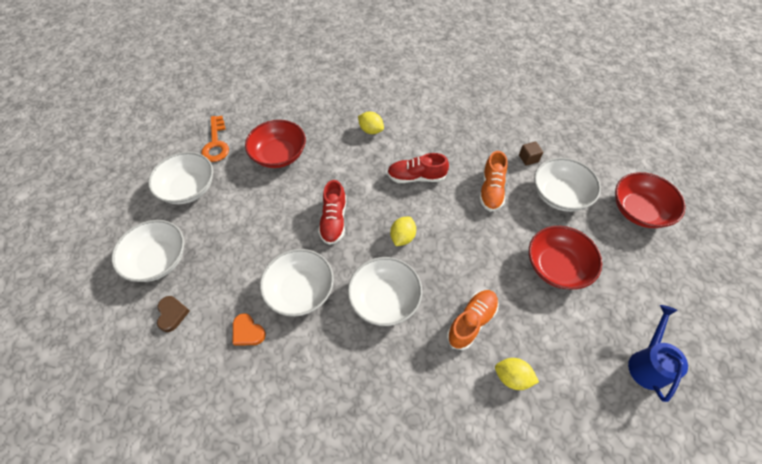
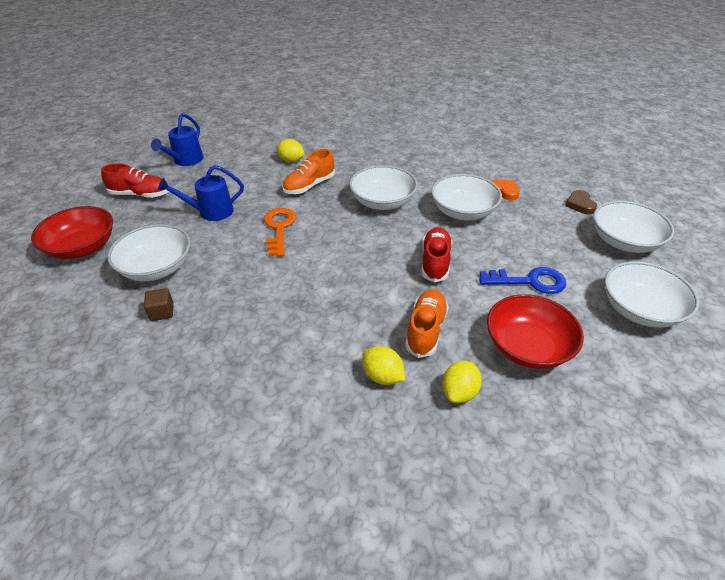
camera: 175 degrees left, 15 degrees down
(216, 144) = (641, 374): orange key -> orange key (279, 228)
(260, 207) = (530, 281): none -> blue key
(402, 237) = (357, 242): yellow lemon -> yellow lemon (459, 392)
(416, 177) = (326, 300): red shoe -> red shoe (140, 194)
(491, 190) = (236, 279): orange shoe -> orange shoe (425, 330)
(557, 266) = (210, 212): red bowl -> blue watering can

